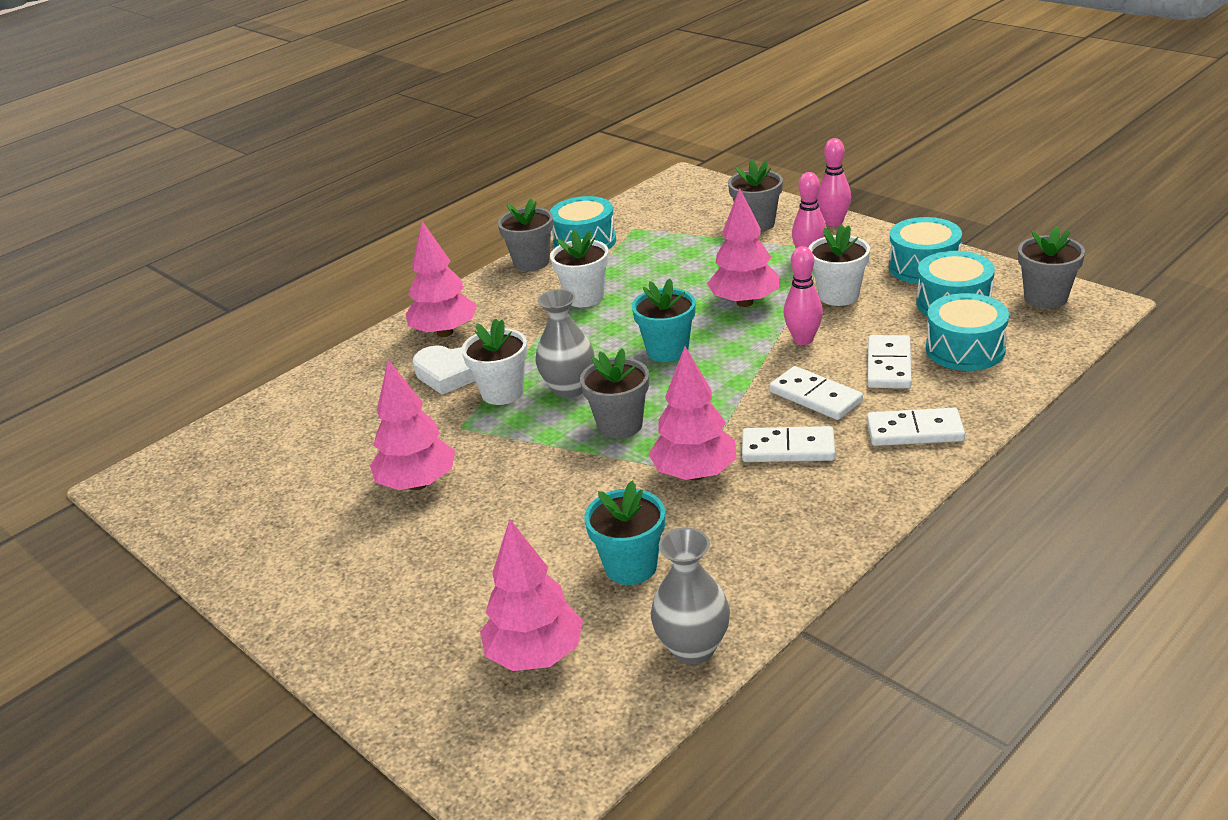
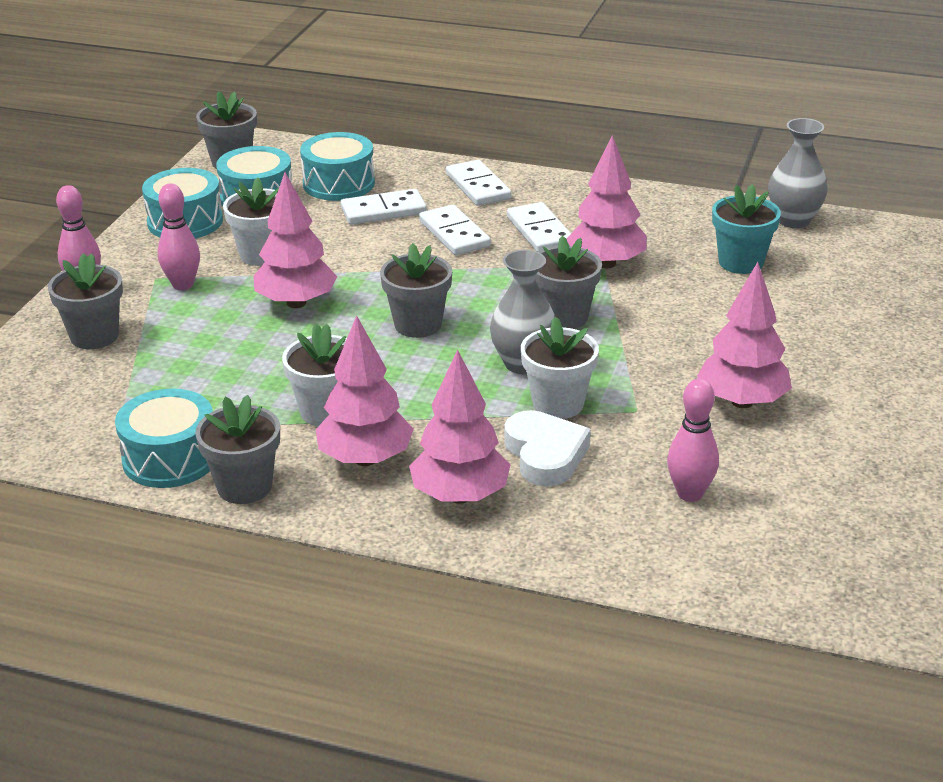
camera: 120 degrees left, 0 degrees up
(535, 655) = (865, 274): pink tree -> pink tree (365, 459)
(667, 351) = (418, 325): turquoise flower pot -> grey flower pot
(803, 340) = (358, 257): pink bowling pin -> pink bowling pin (690, 494)
(815, 397) = (454, 234): white domino -> white domino turned 45 degrees counterclockwise

